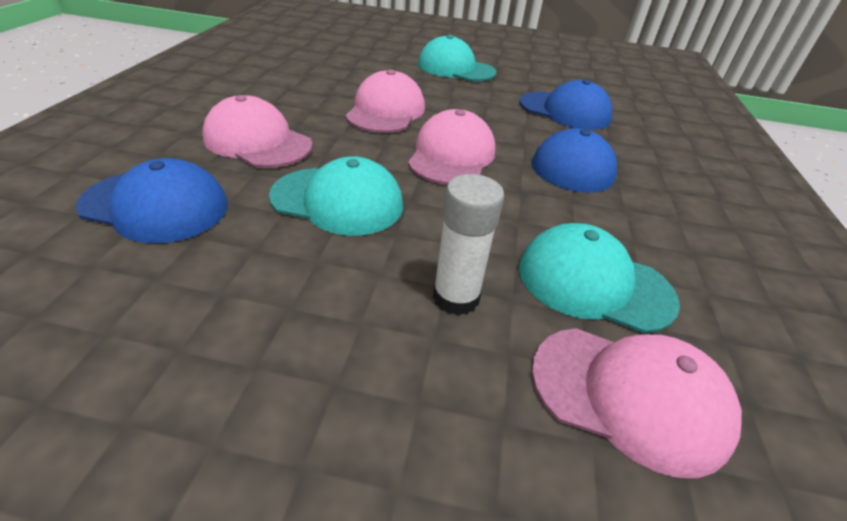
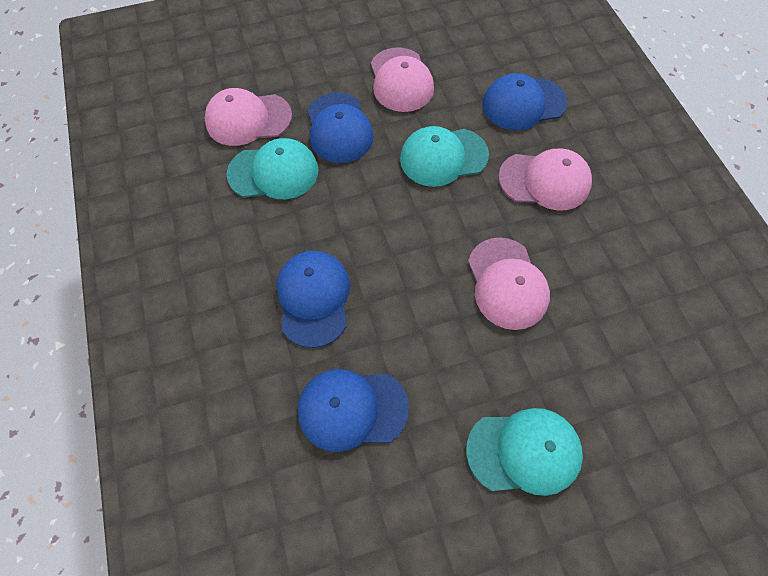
camera: 155 degrees right, 25 degrees up
(451, 155) = (411, 247): pink cap -> pink cap (401, 80)
(455, 297) = (339, 128): white glue stick -> blue cap

